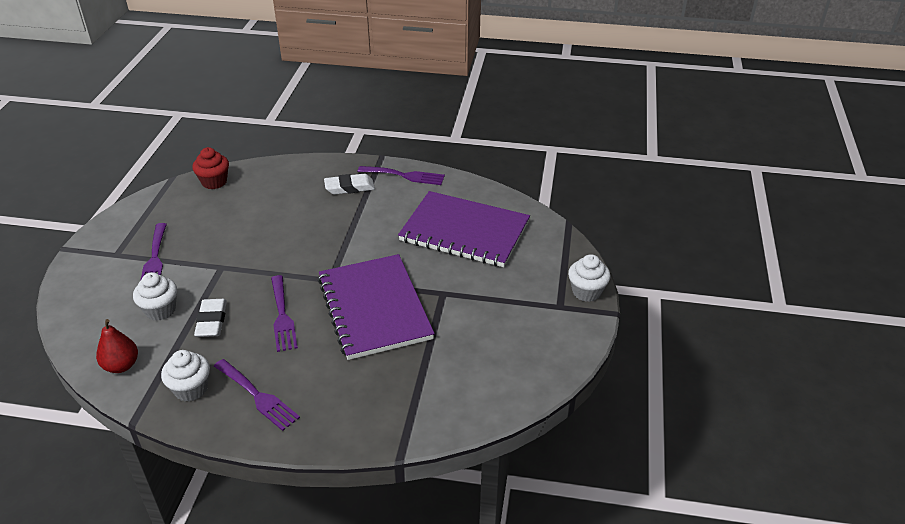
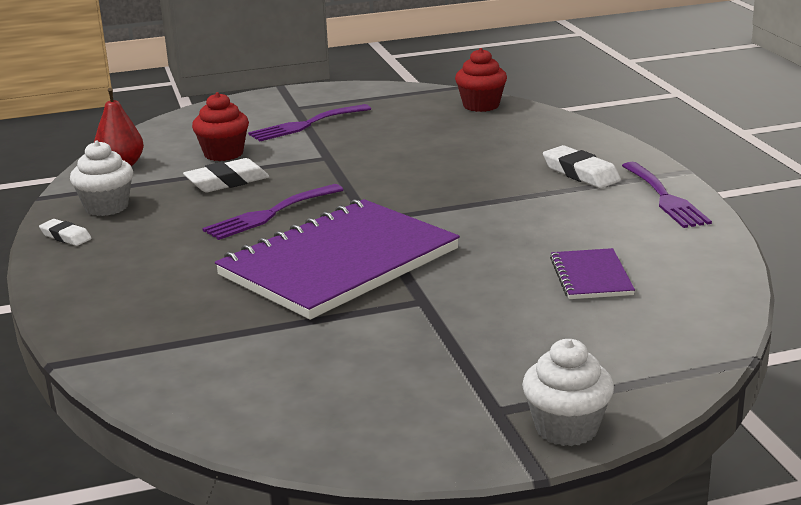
camera: 65 degrees right, 15 degrees down
(160, 310) = (223, 154): white cupcake -> red cupcake
(220, 420) = (65, 236): none -> white eraser
(258, 396) = (116, 244): purple fork -> none
(464, 232) = (591, 276): purple notebook -> purple notebook, size x0.44

